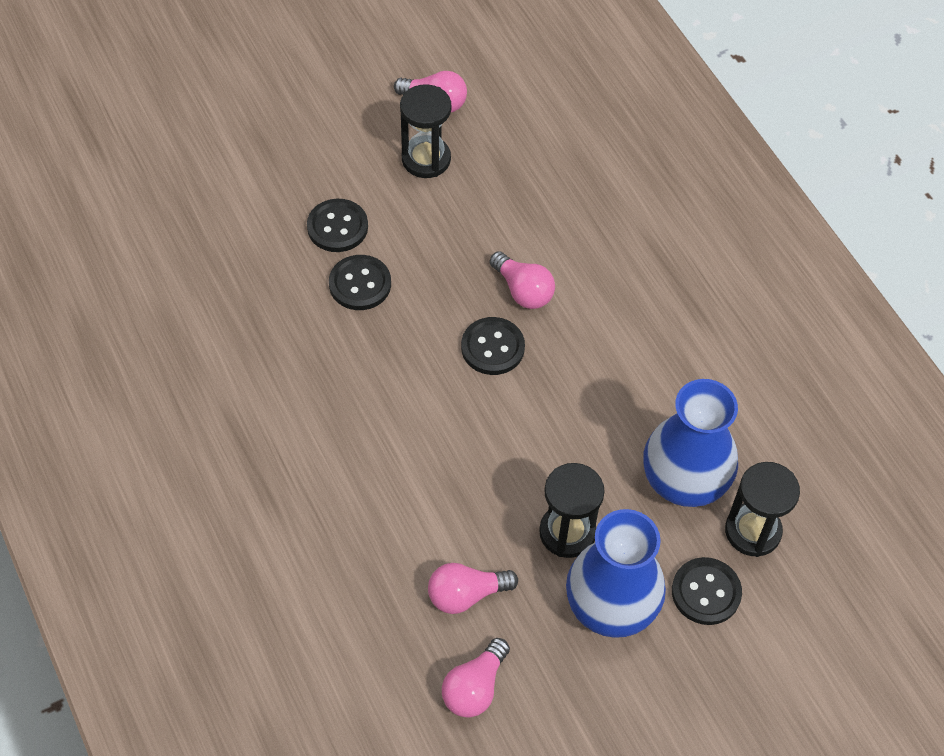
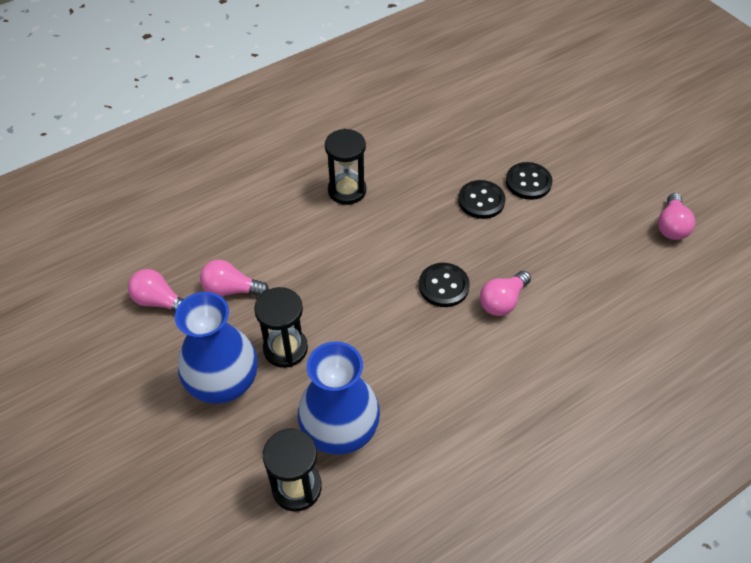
camera: 85 degrees right, 5 degrees down
(426, 159) = (611, 226): black hourglass -> black hourglass (347, 190)
(466, 594) = (231, 289): pink light bulb -> pink light bulb turned 60 degrees counterclockwise
(706, 592) = (237, 451): black button -> none

